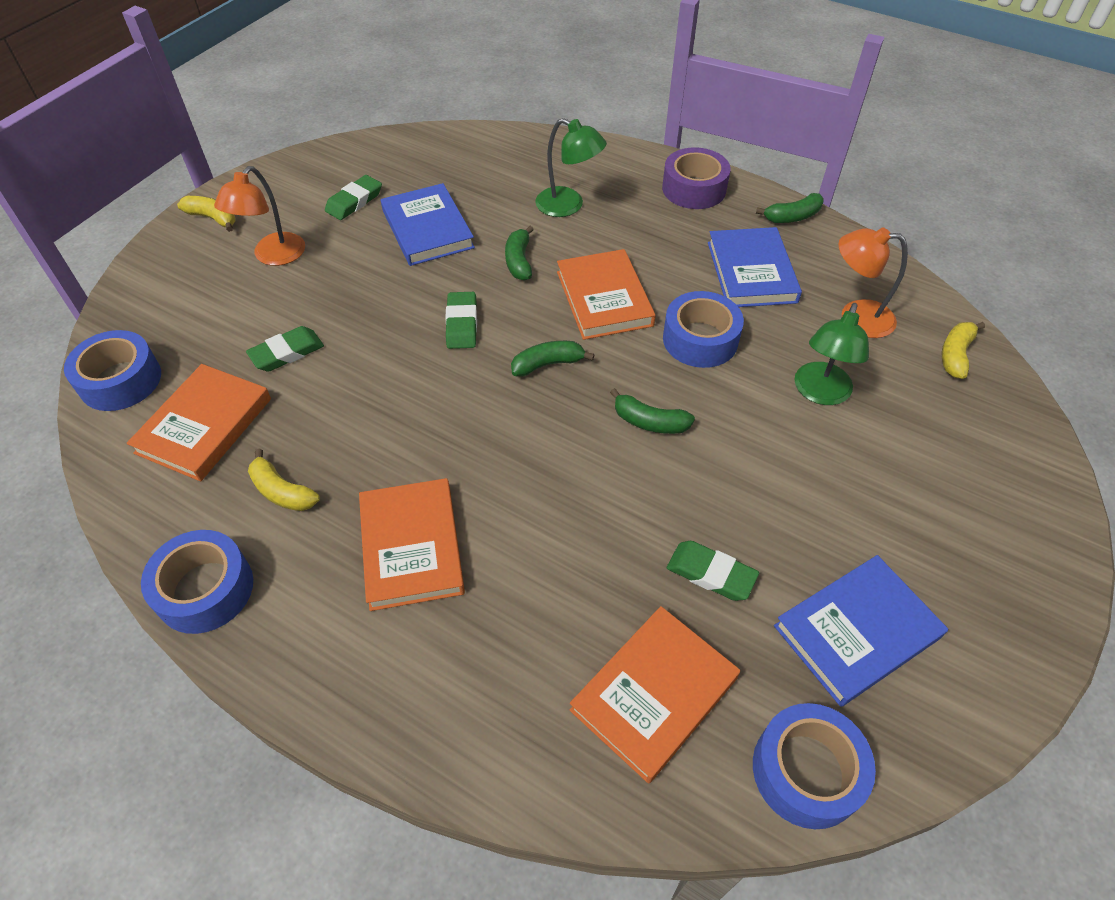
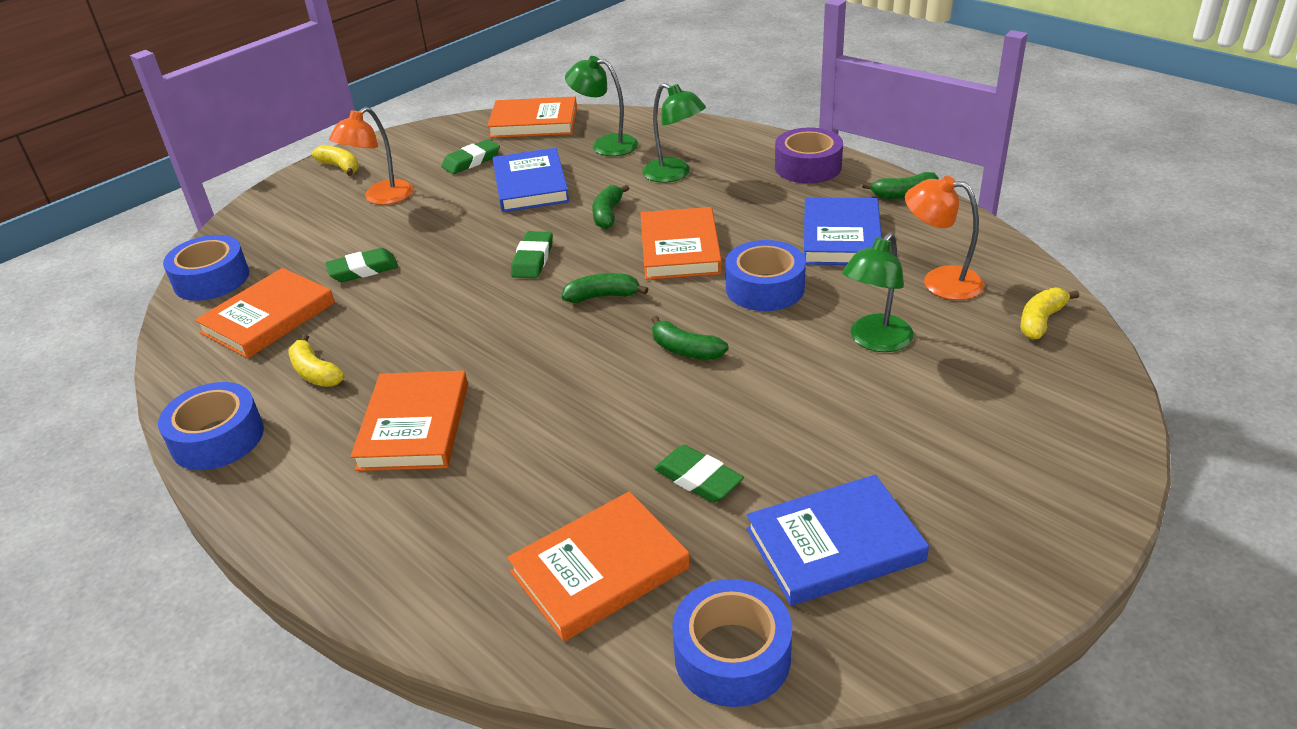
camera: 15 degrees right, 15 degrees down
(403, 147) = (534, 122): none -> orange book
(487, 172) = (605, 145): none -> green lamp

